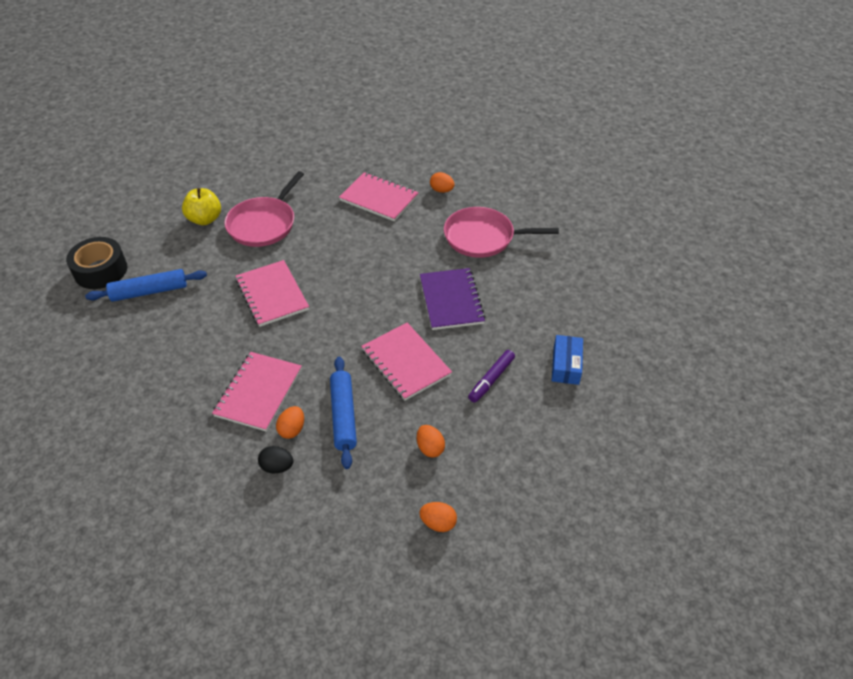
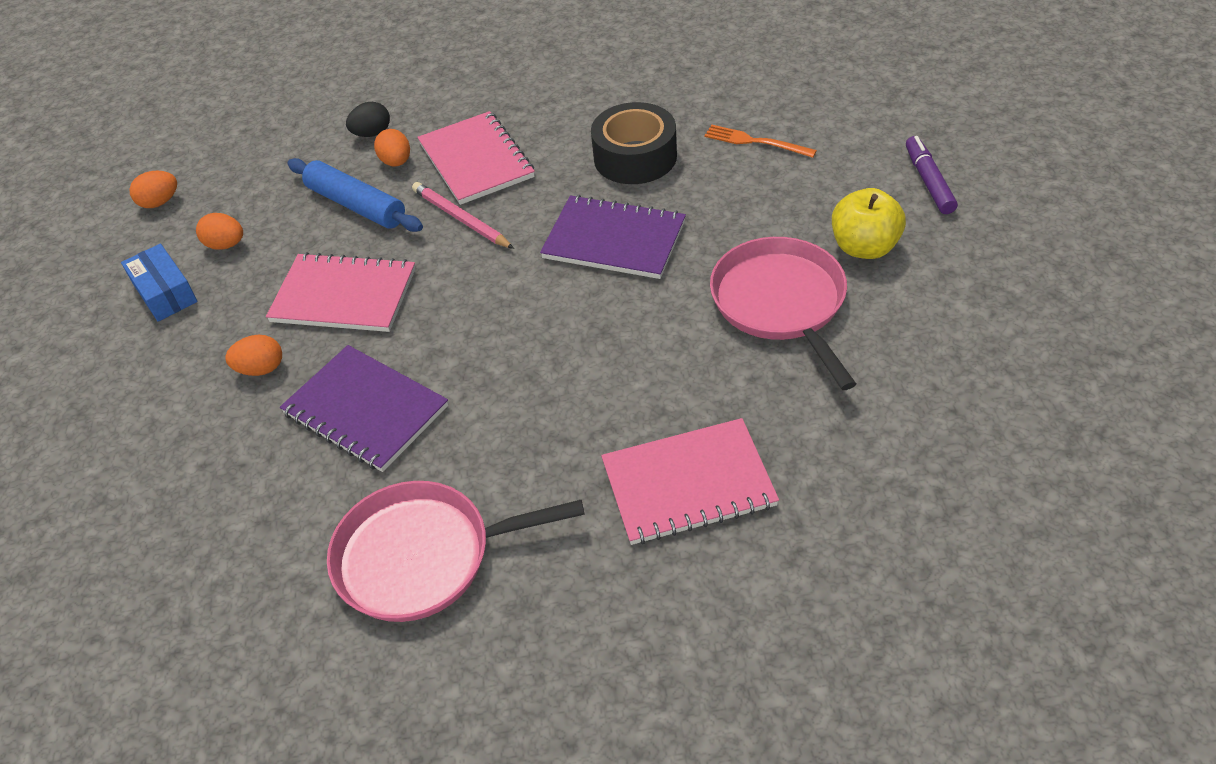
camera: 140 degrees right, 0 degrees up
(101, 270) = (849, 117): black tape -> black tape (635, 157)
(149, 291) = (755, 142): blue rolling pin -> orange fork
(272, 294) = (614, 240): pink notebook -> purple notebook
(310, 361) = (461, 219): none -> pink pencil
(441, 190) = (606, 597): orange egg -> orange egg (261, 369)
(483, 237) = (423, 556): pink pan -> pink pan turned 150 degrees counterclockwise
(491, 379) = (211, 355): purple marker -> purple marker (928, 181)
(566, 365) = (114, 445): blue box -> blue box (164, 292)

